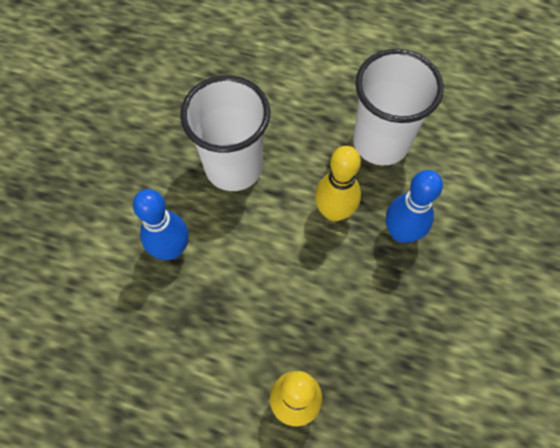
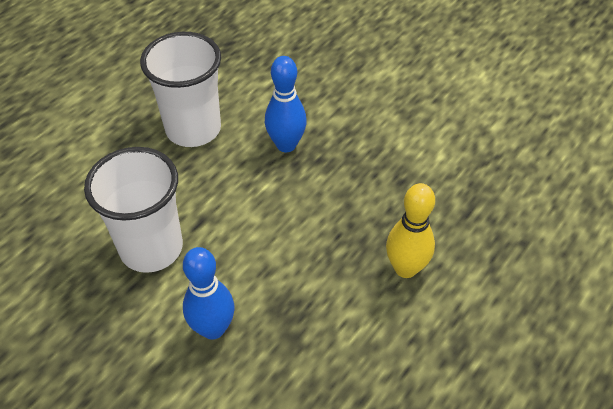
camera: 70 degrees left, 15 degrees down
(334, 212) = (242, 184): yellow bowling pin -> none

